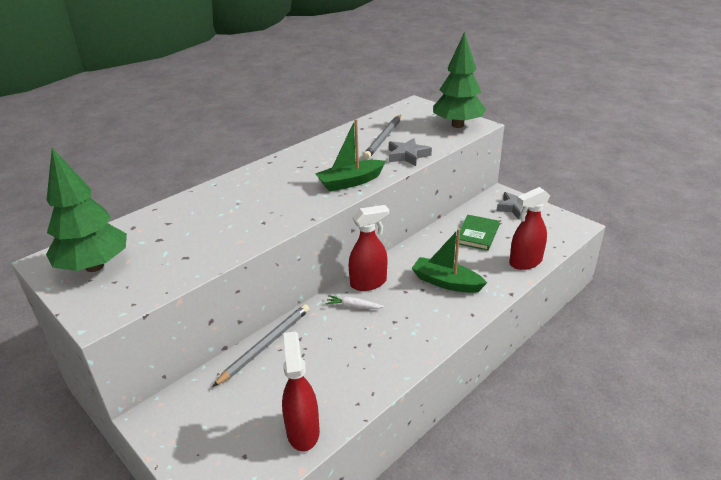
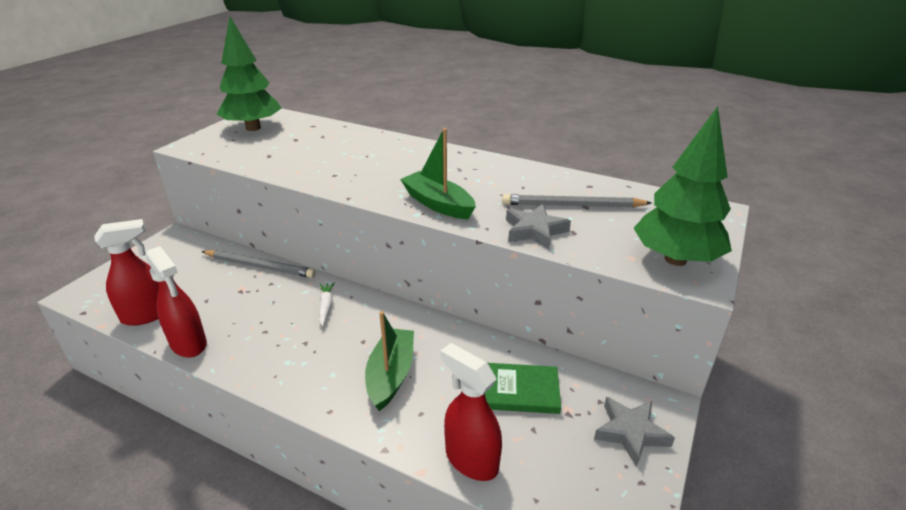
camera: 70 degrees right, 0 degrees up
(369, 283) = (371, 309): red spray bottle -> red spray bottle (189, 344)

